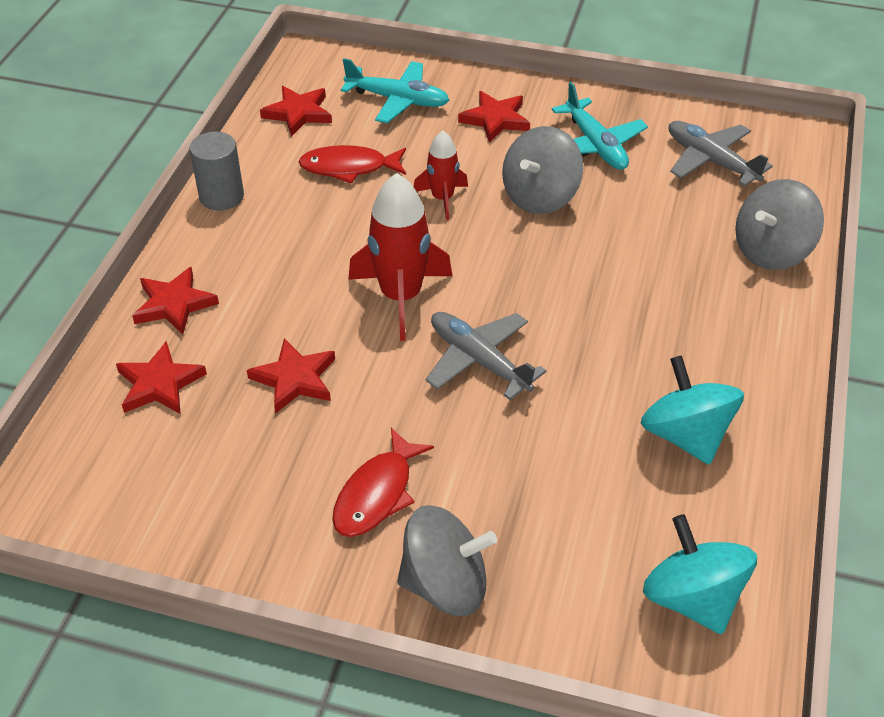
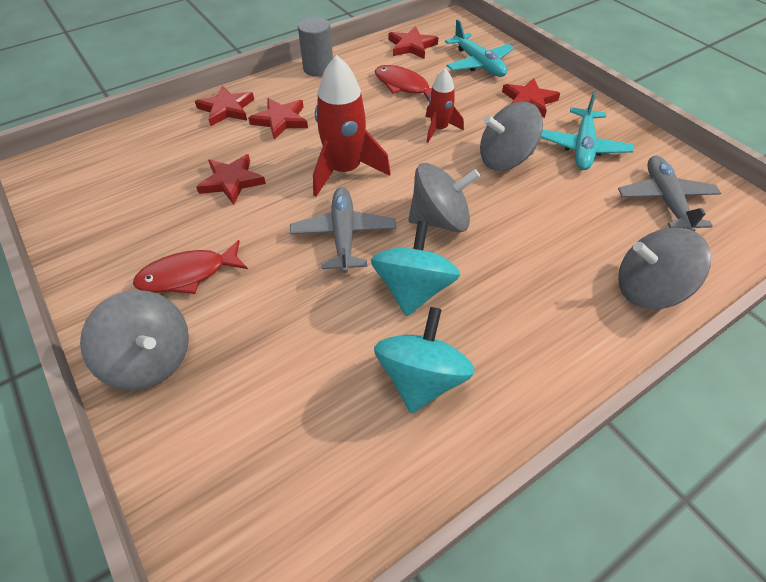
camera: 40 degrees right, 5 degrees up
(159, 384) = (168, 144): red star -> red star (281, 120)
(549, 291) = (440, 220): none -> grey spinning top
(692, 598) = (281, 505): turquoise spinning top -> turquoise spinning top (413, 289)

